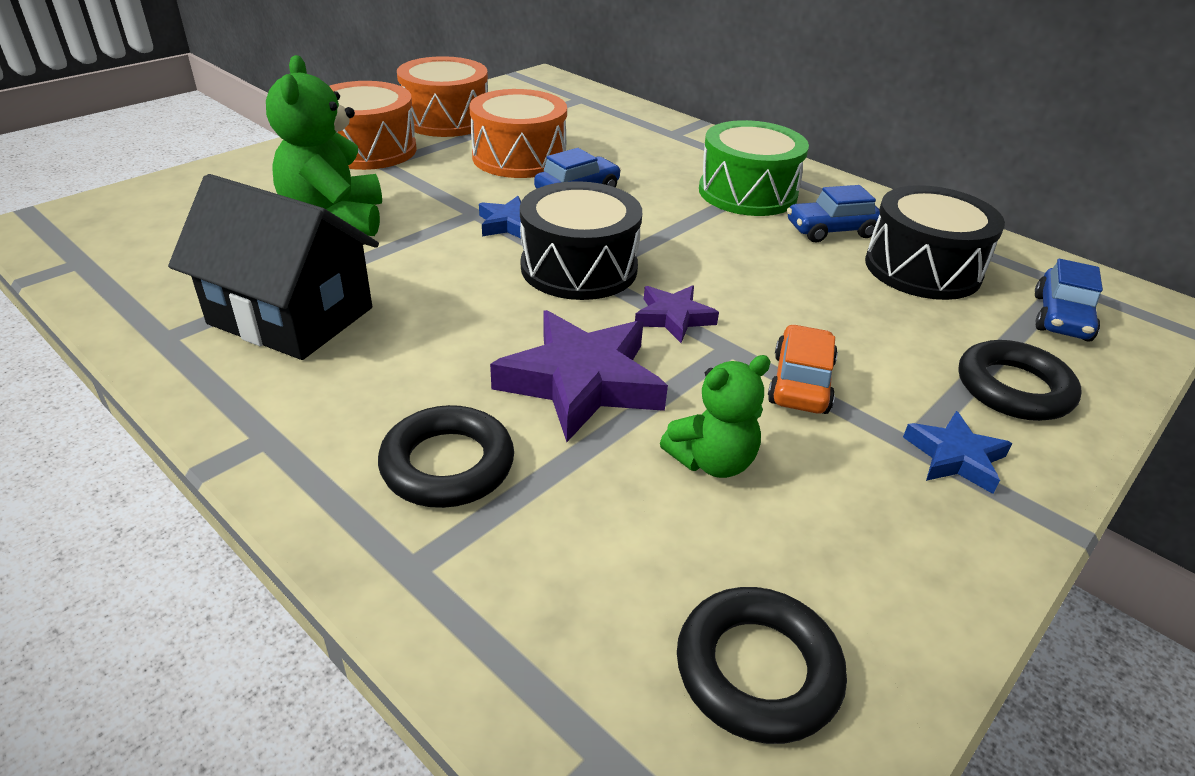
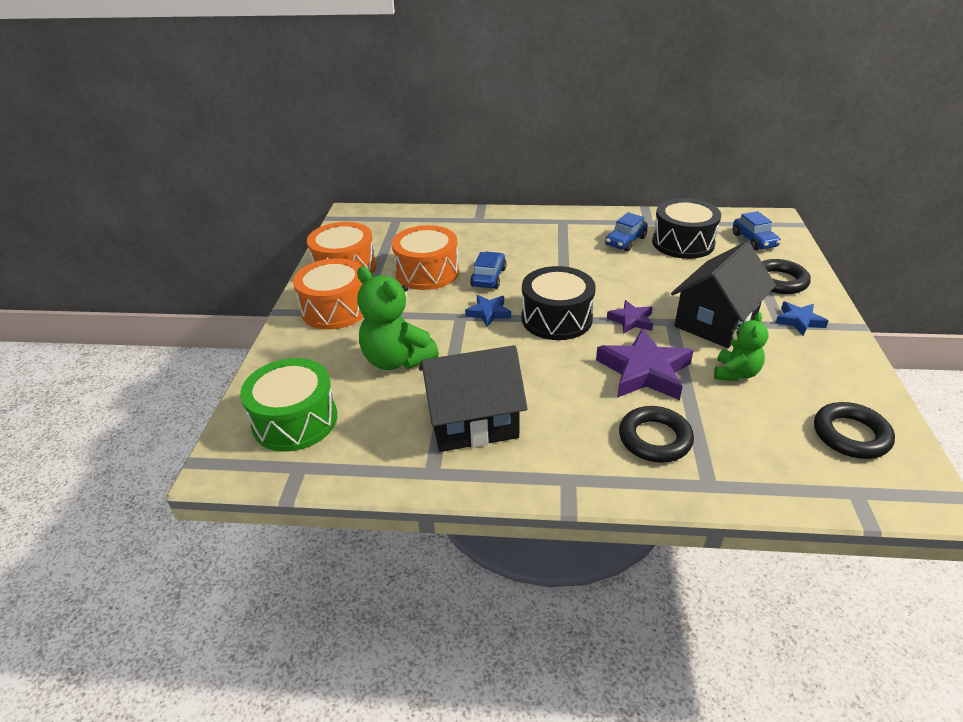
camera: 35 degrees left, 0 degrees up
(747, 193) = (564, 238): green drum -> green drum (295, 420)
(800, 383) = (716, 322): orange car -> black house

